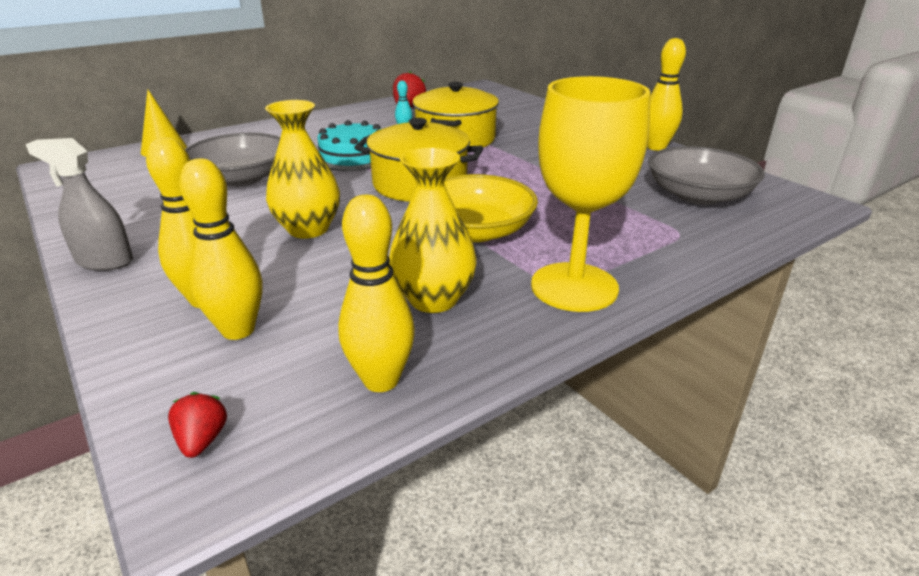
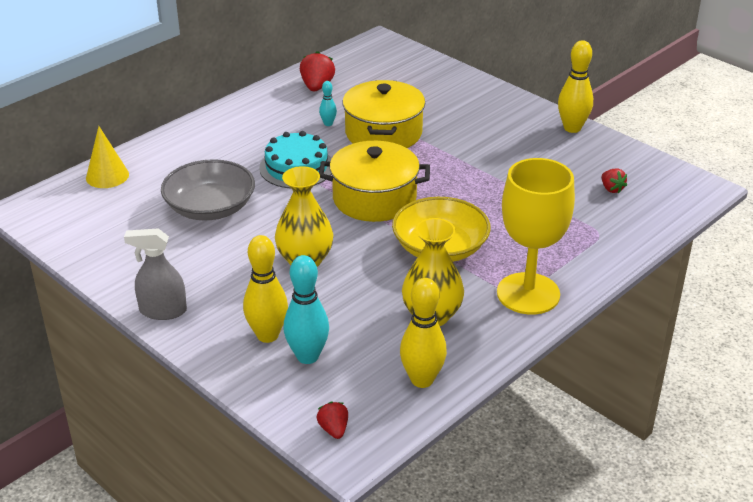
camera: 10 degrees left, 5 degrees up
(238, 330) = (307, 356): yellow bowling pin -> turquoise bowling pin
(698, 195) = (611, 189): grey bowl -> red strawberry

